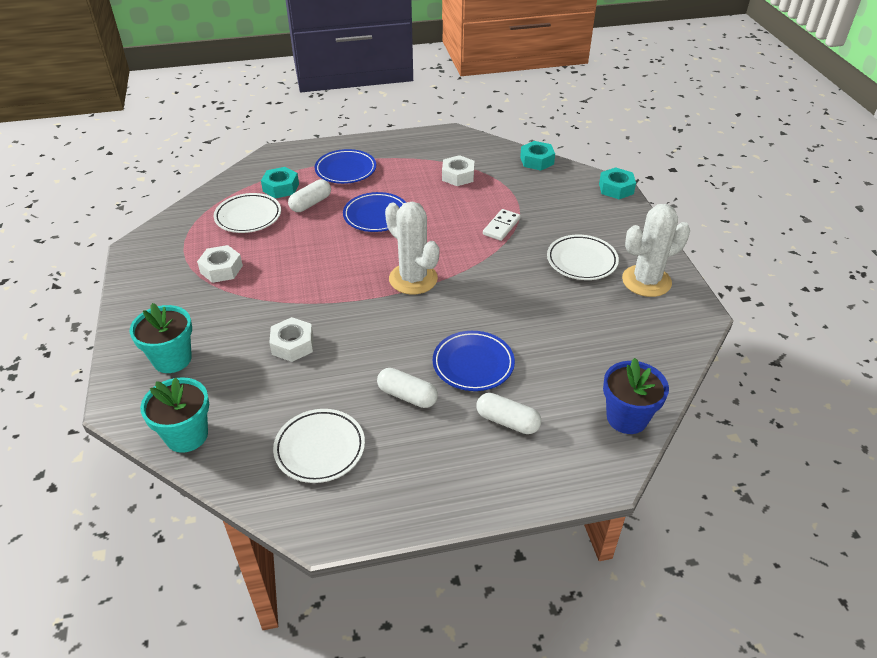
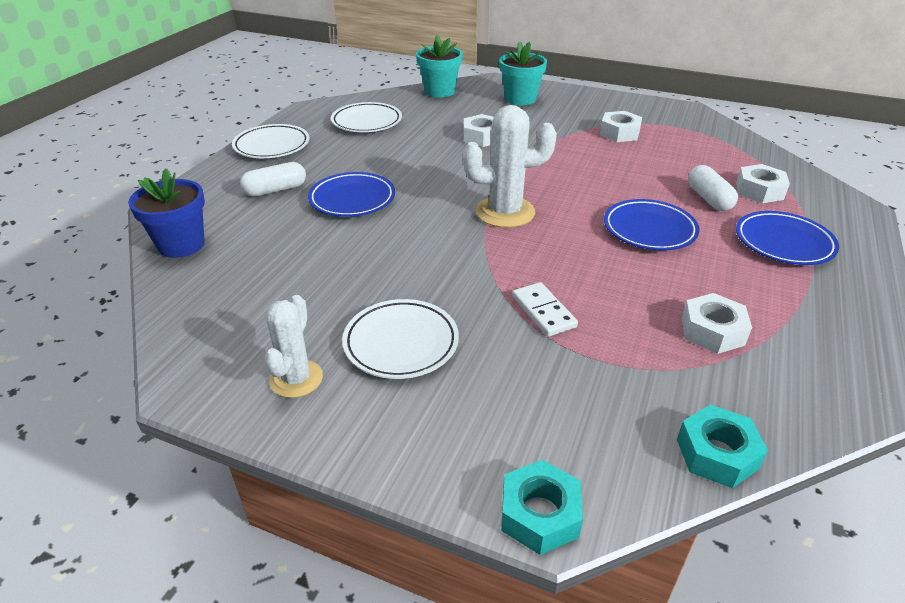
camera: 125 degrees right, 5 degrees down
(248, 216) = (705, 161): white plate -> white plate (272, 146)
(281, 188) = (759, 191): turquoise nut -> white nut
(407, 396) = (364, 162): white capsule -> none
(646, 281) = (296, 379): white cactus -> white cactus, size x0.64

